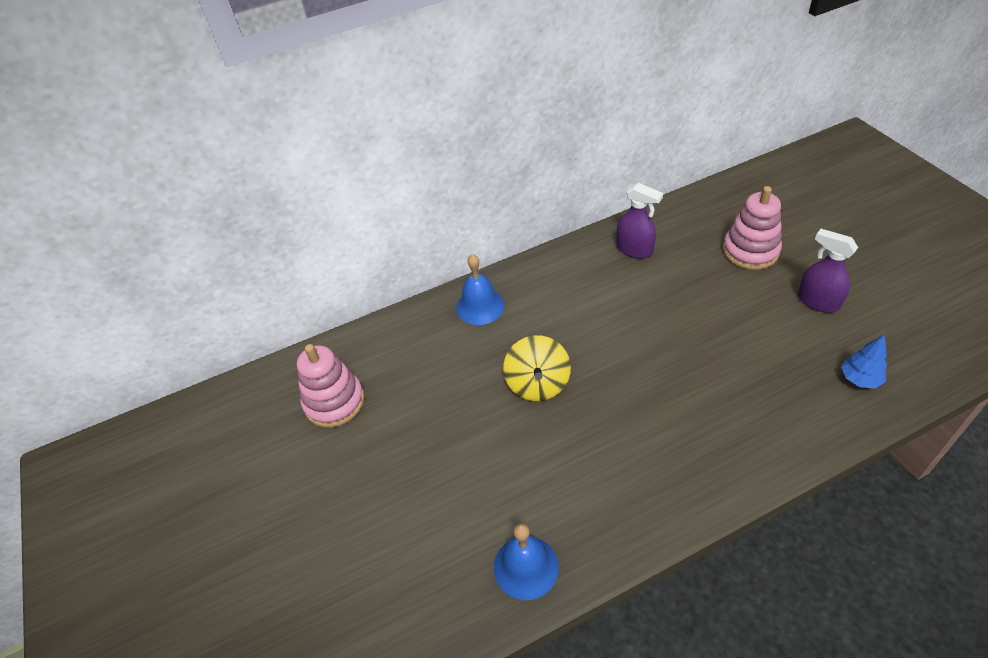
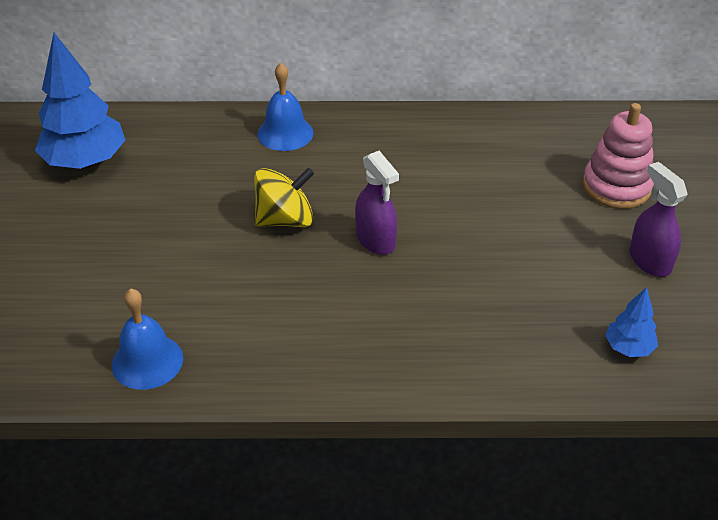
camera: 20 degrees right, 5 degrees down
(334, 402) = (85, 162): pink stacking toy -> blue tree
(537, 383) = (285, 220): yellow spinning top -> yellow spinning top turned 135 degrees counterclockwise
(634, 249) = (488, 140): purple spray bottle -> purple spray bottle (375, 240)

